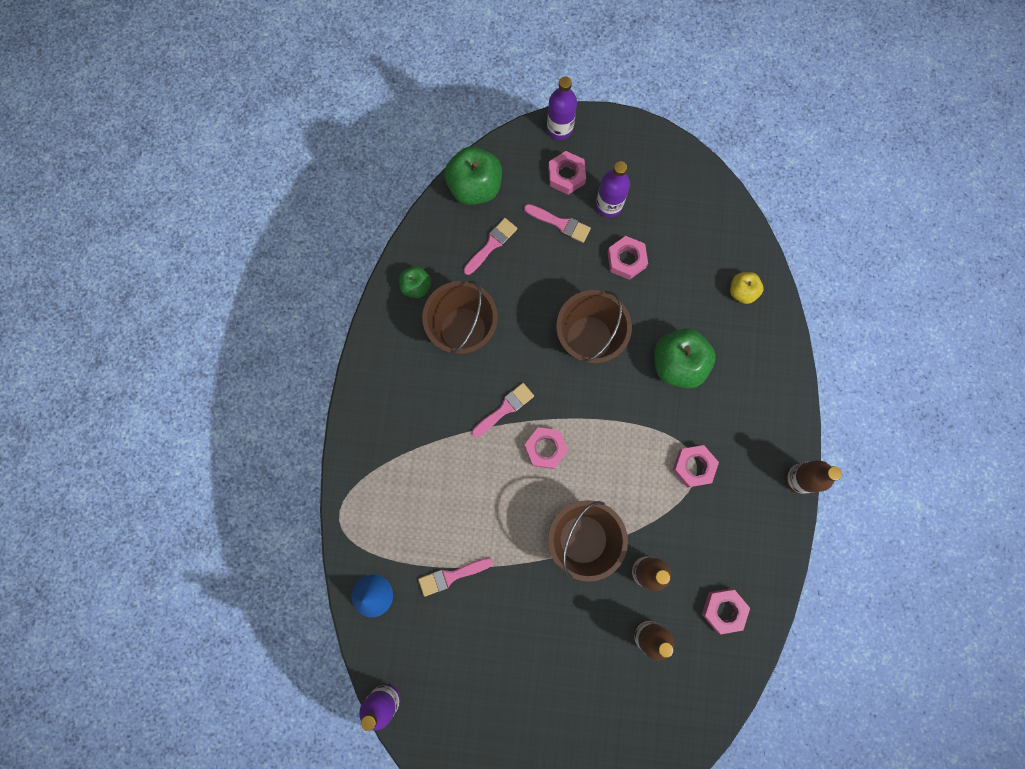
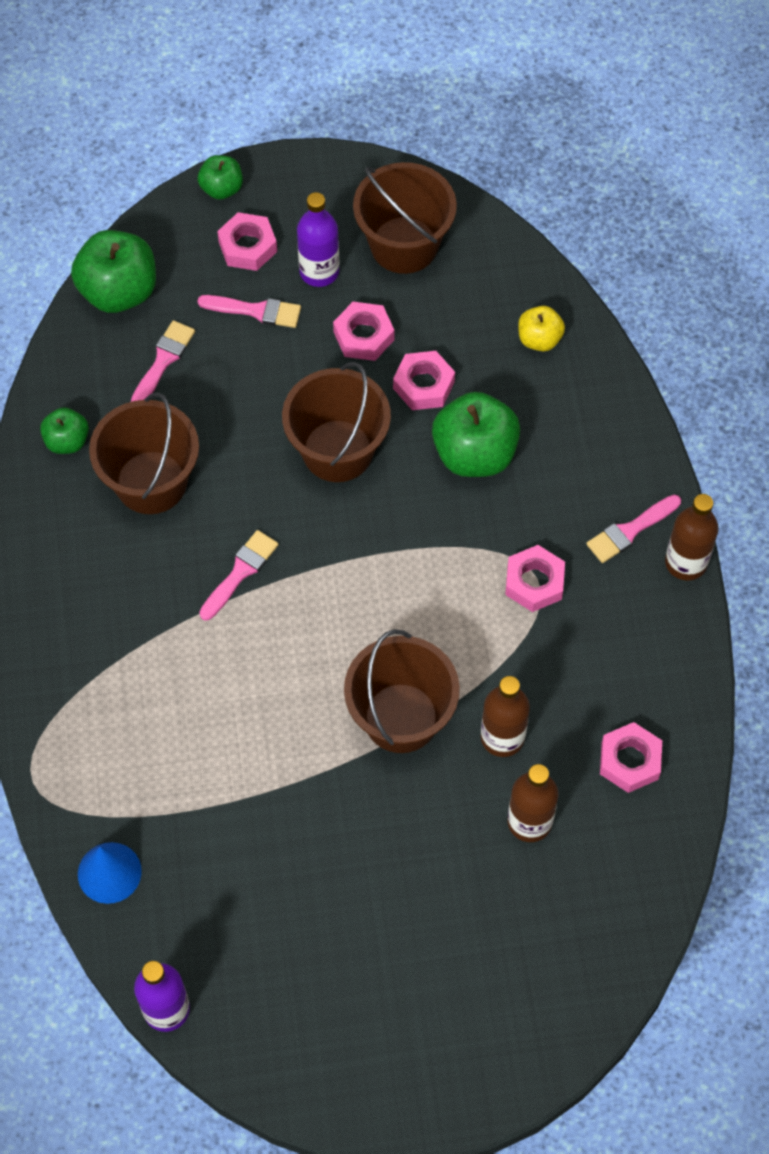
camera: 15 degrees left, 15 degrees down
(451, 576) = (221, 815): pink brush -> pink brush (630, 530)
(545, 448) = (314, 611): pink nut -> pink nut (423, 385)
(559, 128) = (221, 188): purple bottle -> green apple
(669, 200) = (404, 245): none -> brown bucket

